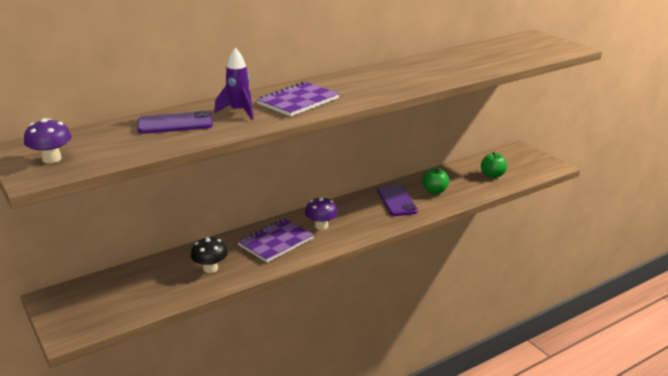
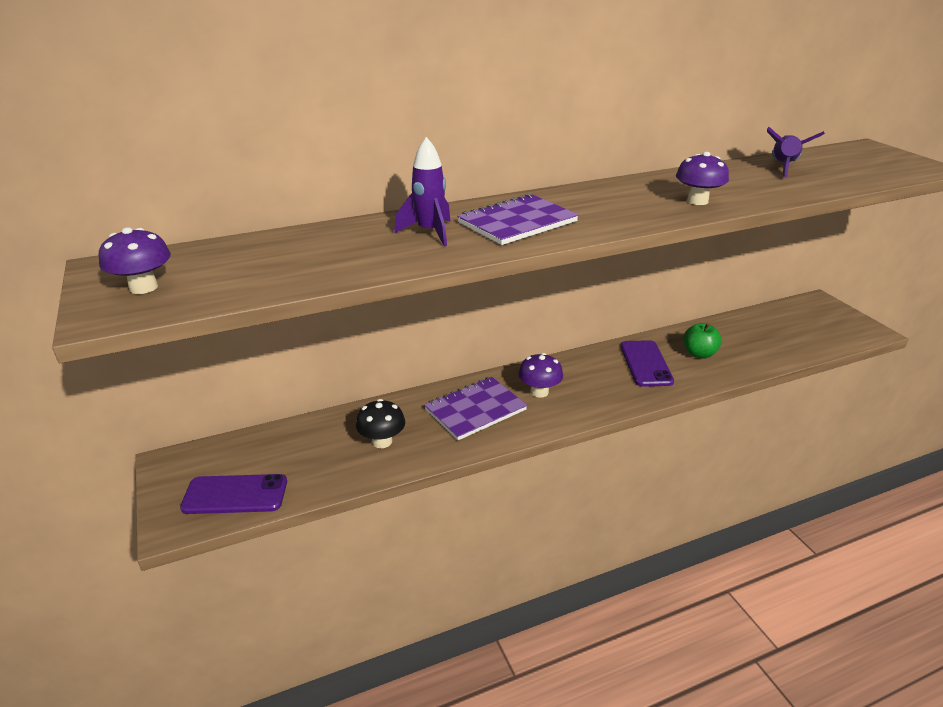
camera: 10 degrees right, 5 degrees up
(175, 124) = (335, 245): purple phone -> purple phone (235, 495)
(418, 80) = (697, 201): none -> purple mushroom
(476, 53) = (783, 167): none -> purple rocket
(492, 175) = (781, 337): green apple -> none

